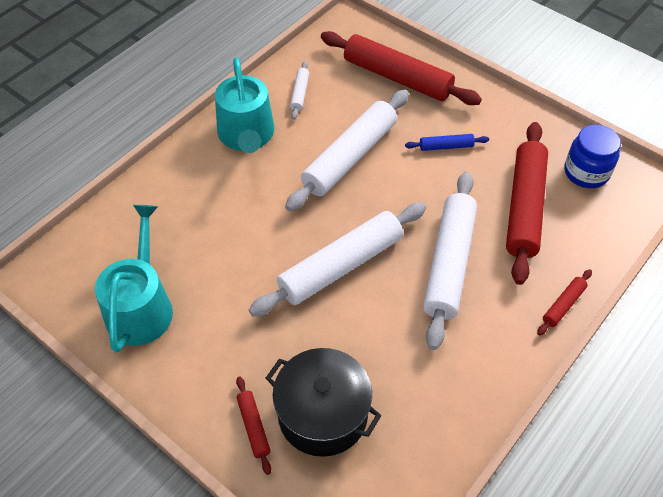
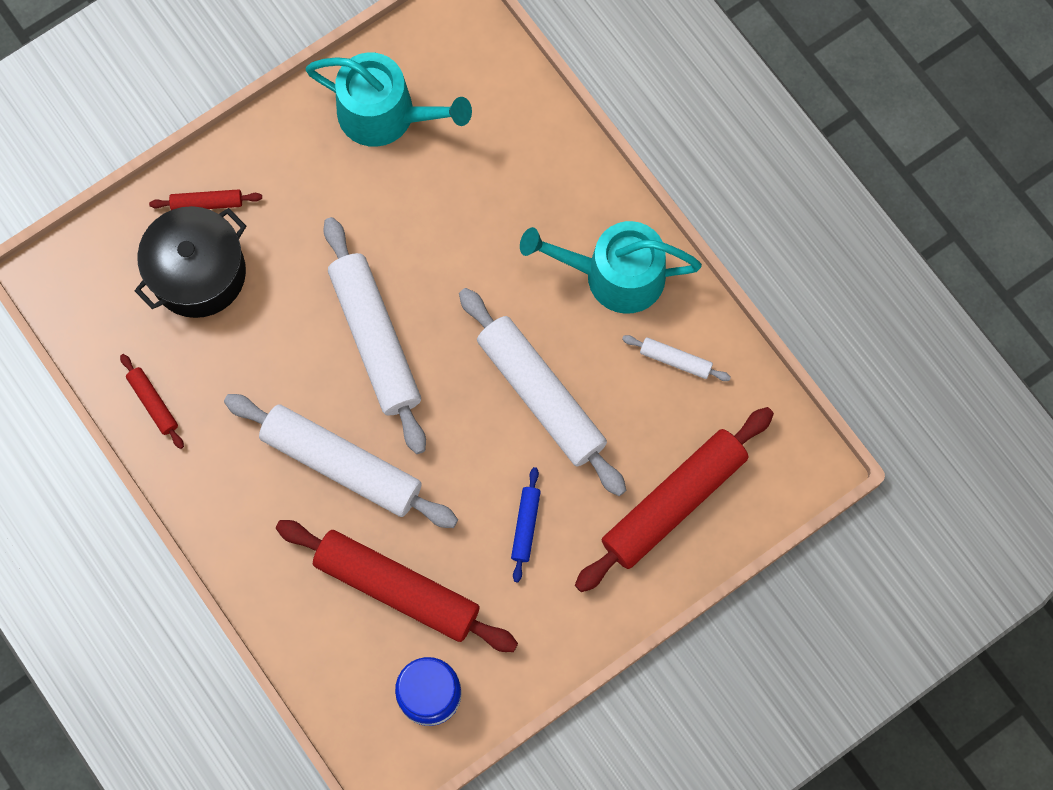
camera: 105 degrees right, 20 degrees up
(563, 305) = (245, 575): red rolling pin -> red rolling pin (153, 403)

